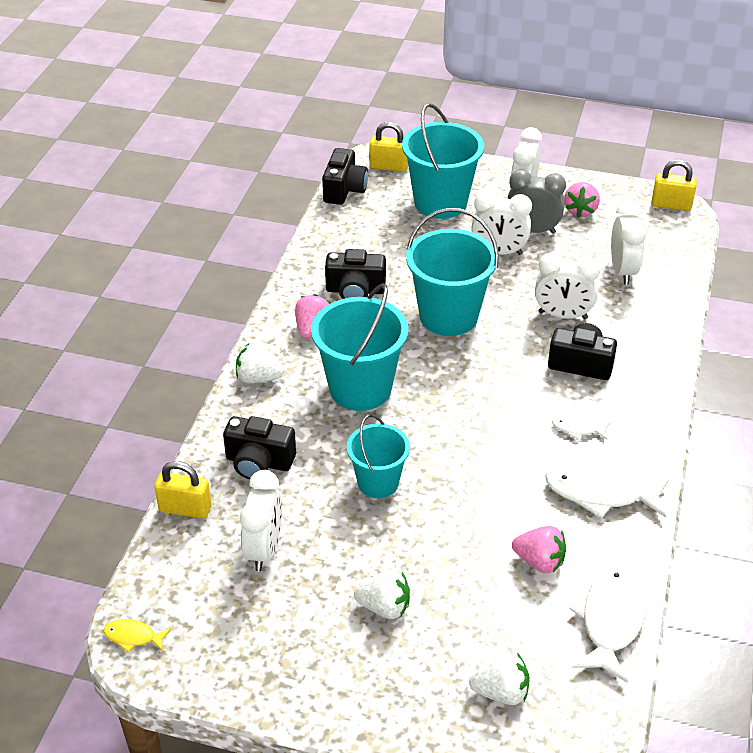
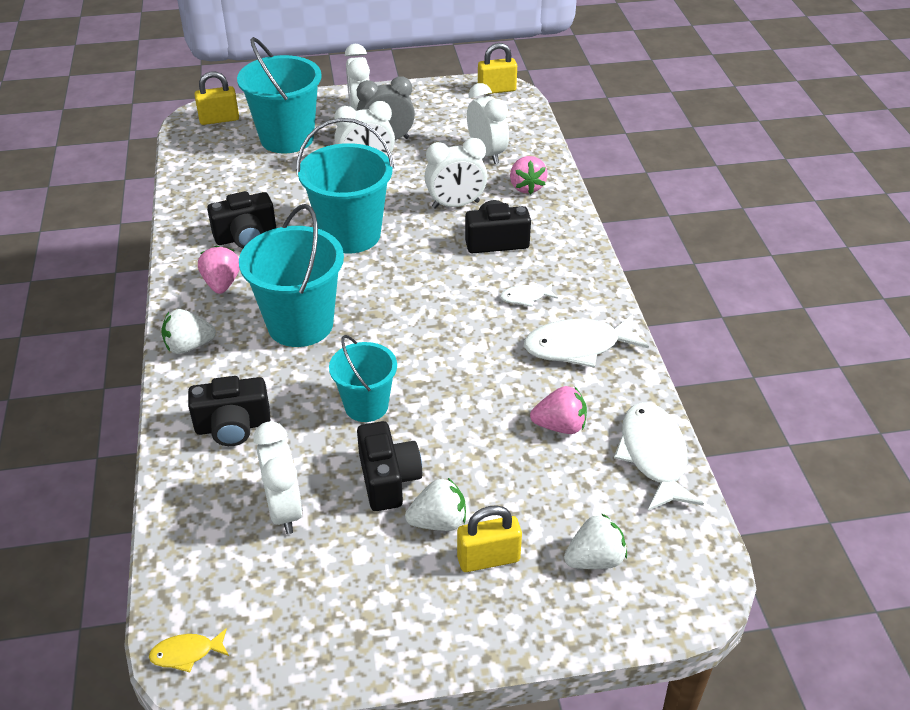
camera: 25 degrees left, 0 degrees up
(185, 509) = (176, 499): yellow padlock -> yellow padlock (488, 559)
(344, 190) = (185, 150): black camera -> black camera (388, 479)
(580, 211) = (420, 114): pink strawberry -> pink strawberry (526, 187)

